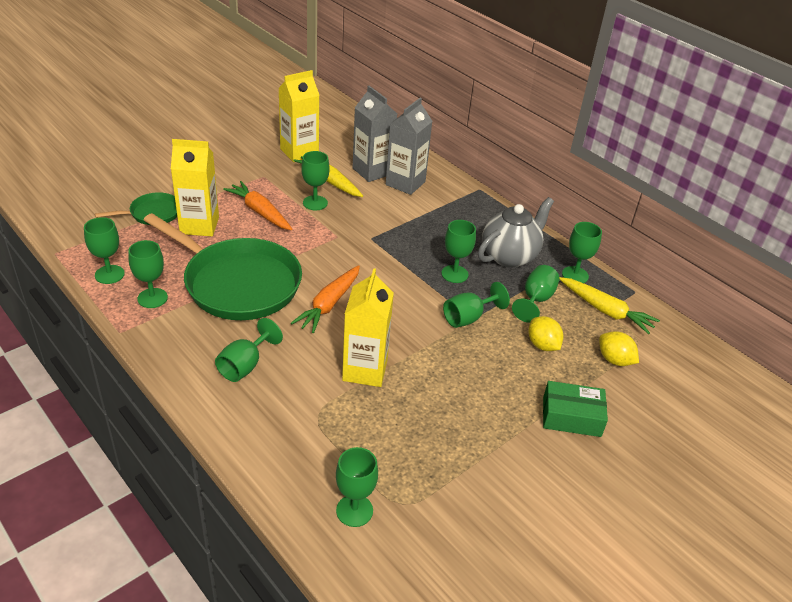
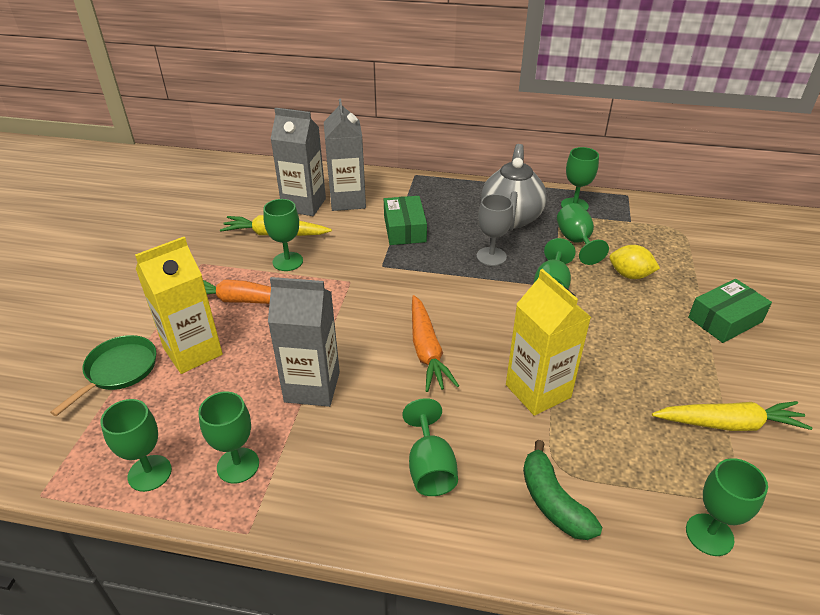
camera: 35 degrees left, 0 degrees up
(237, 283) = (312, 387): green pan -> grey carton
(288, 429) = (553, 502): none -> green banana
(299, 152) = (209, 221): yellow carton -> none
(419, 223) = (405, 229): none -> green box
(454, 274) = (491, 256): green goblet -> grey goblet
(606, 311) = (630, 221): yellow carrot -> yellow carrot (729, 424)
(614, 360) = (687, 255): yellow lemon -> none

